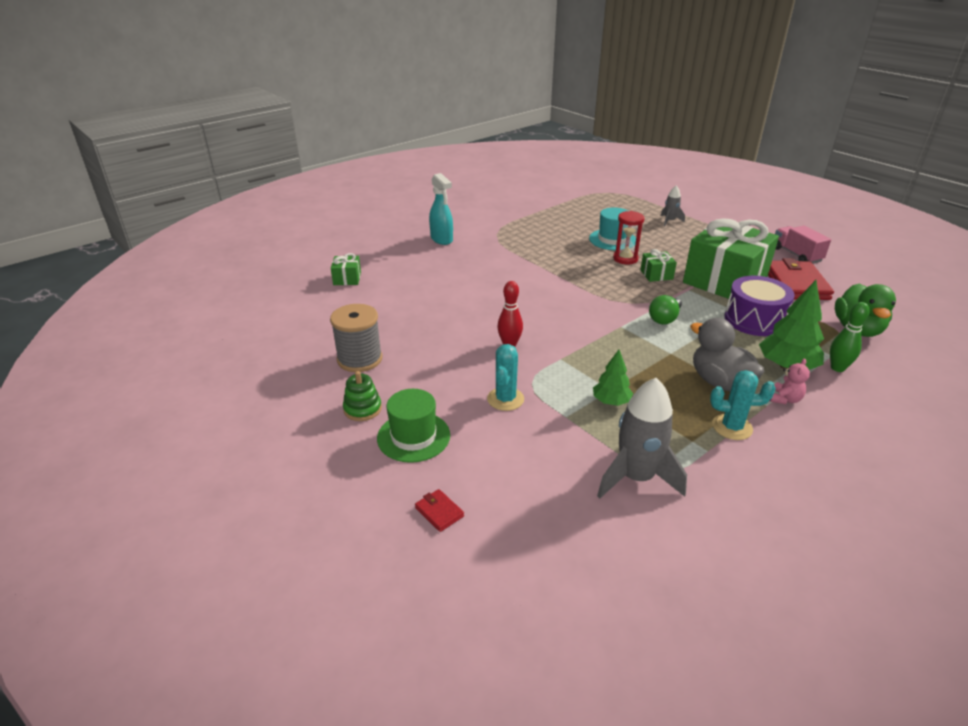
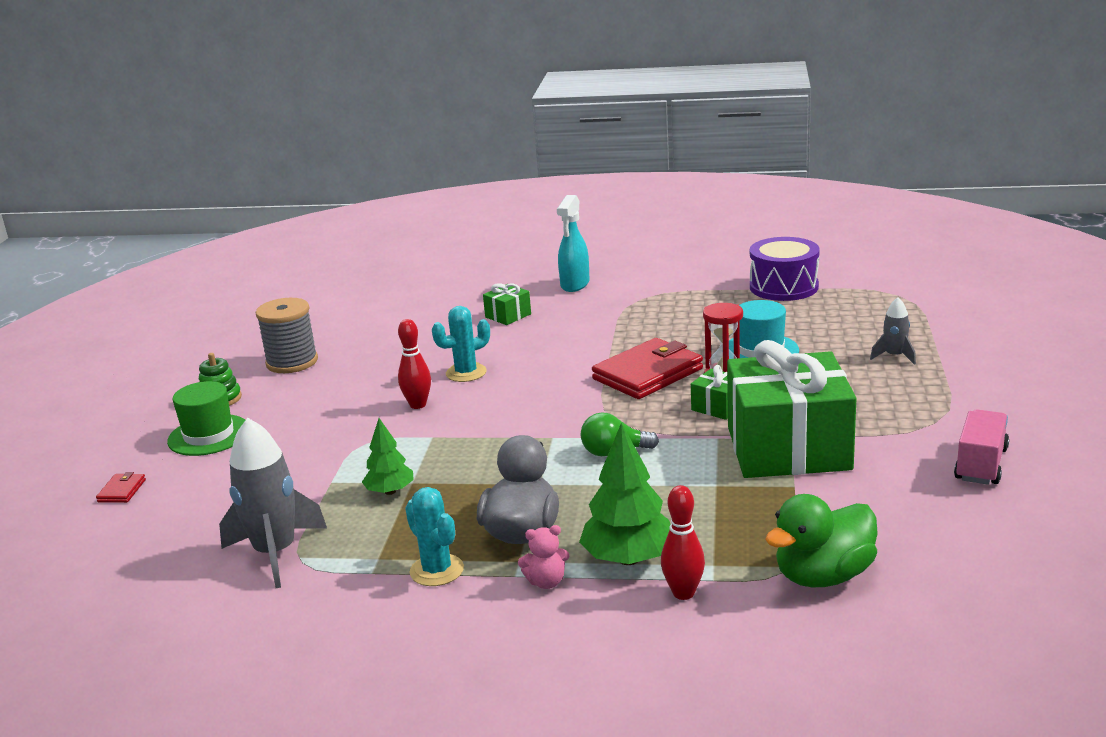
camera: 50 degrees right, 10 degrees down
(347, 278) = (417, 292): green gift -> green gift (508, 315)
(505, 399) = (320, 444): turquoise cactus -> turquoise cactus (466, 373)
(754, 320) = (714, 501): purple drum -> purple drum (783, 287)
(796, 284) = (879, 494): red wallet -> red wallet (648, 374)
(837, 368) = (683, 593): green bowling pin -> red bowling pin

